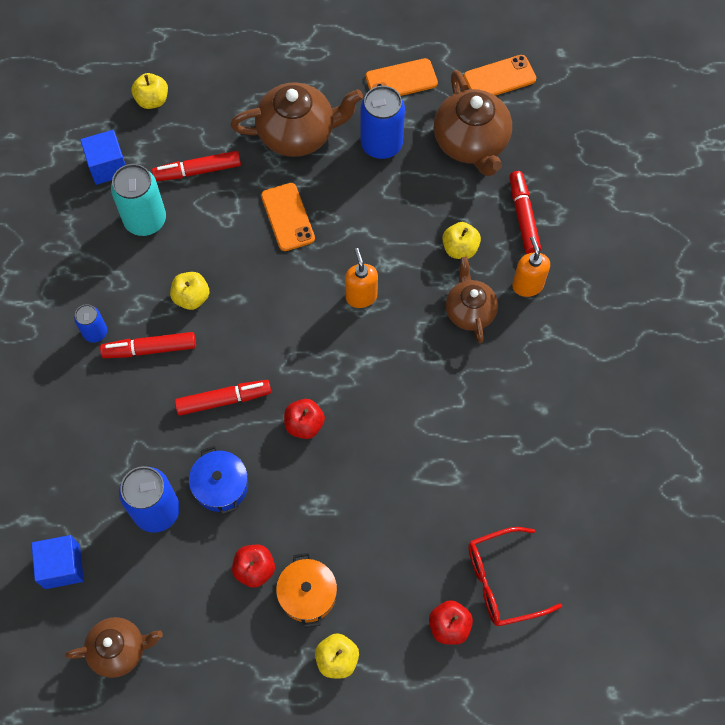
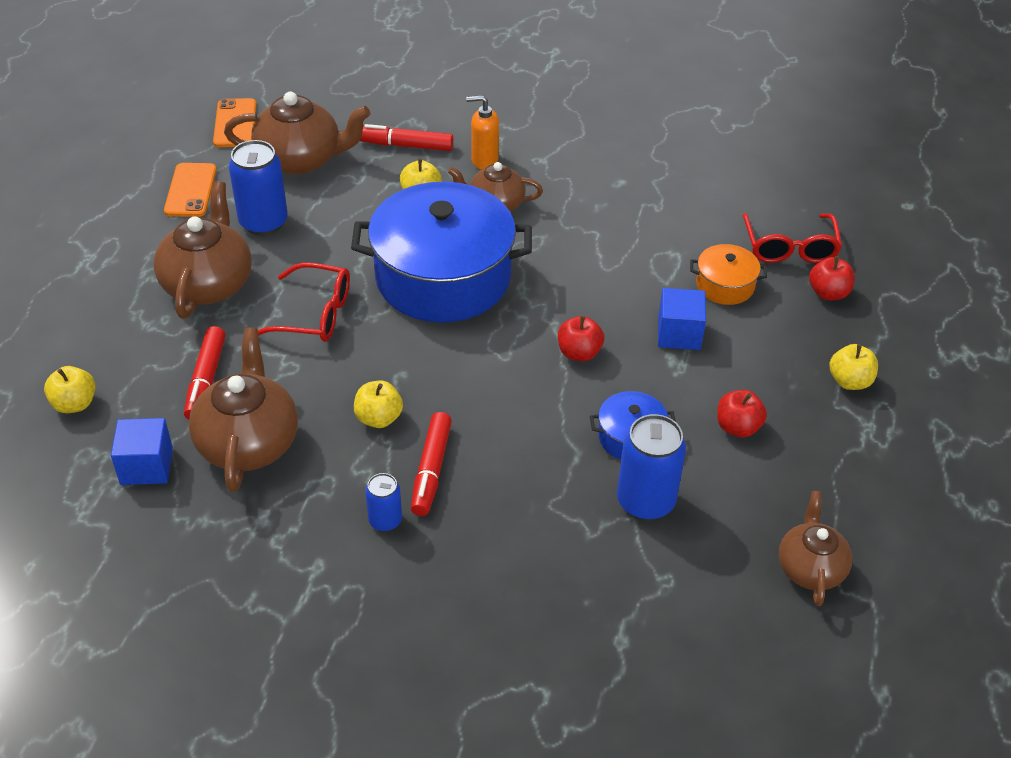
camera: 75 degrees left, 20 degrees down
(62, 566) = (694, 608): blue cube -> blue cube (679, 333)
(145, 220) = (248, 442): turquoise can -> brown teapot
(224, 400) = (525, 414): red marker -> none
(287, 217) = (314, 314): orange phone -> red glasses
(307, 594) = (775, 389): orange pot -> orange pot (725, 285)
(361, 296) = (443, 277): orange soap dispenser -> blue pot

